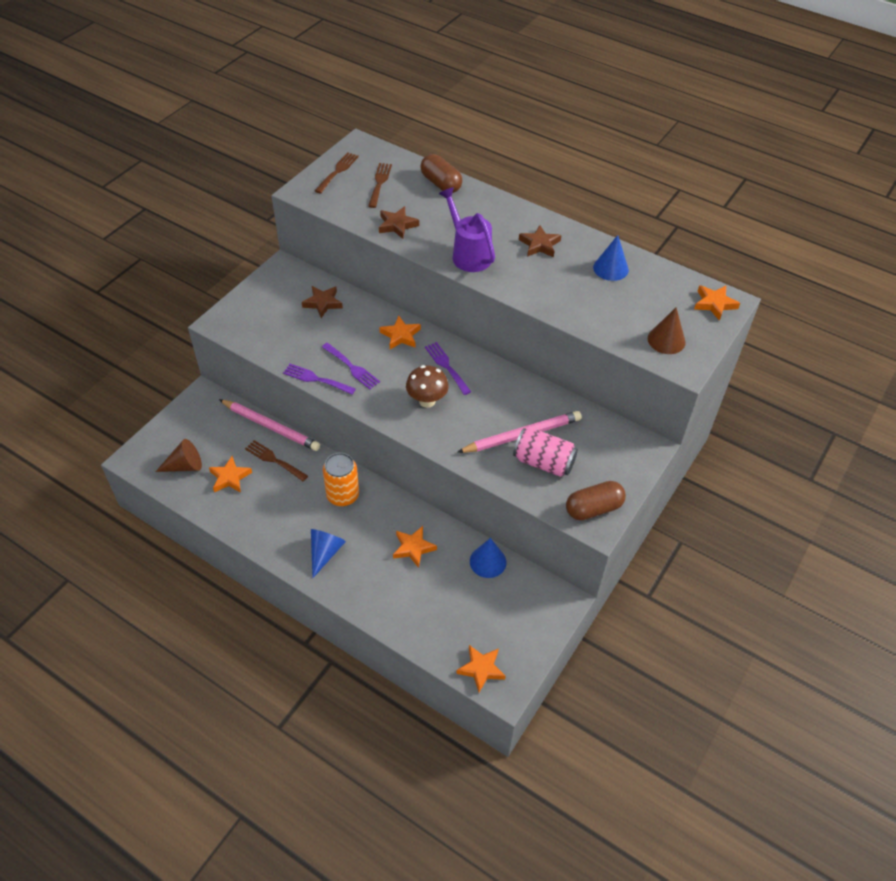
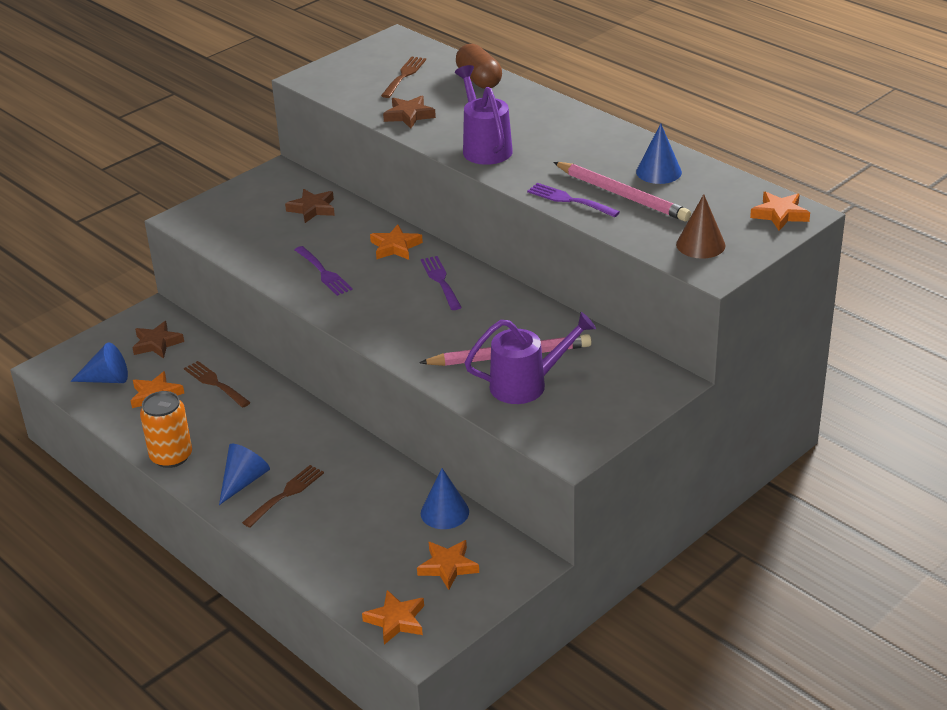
camera: 15 degrees right, 15 degrees down
(184, 466) = (106, 379): brown cone -> blue cone
(271, 427) = (223, 350): pink pencil -> pink pencil (622, 195)
(316, 379) = (276, 280): purple fork -> purple fork (569, 200)
(337, 171) = (358, 62): brown fork -> brown fork (286, 494)
(343, 495) = (286, 426): orange can -> orange can (171, 456)
(413, 548) = (355, 488): orange star -> orange star (448, 567)
(427, 401) = (403, 312): brown mushroom -> none
(539, 245) = (577, 144): brown star -> brown star (157, 343)
(543, 462) = (526, 385): pink can -> purple watering can
(593, 508) = (573, 436): brown capsule -> none

